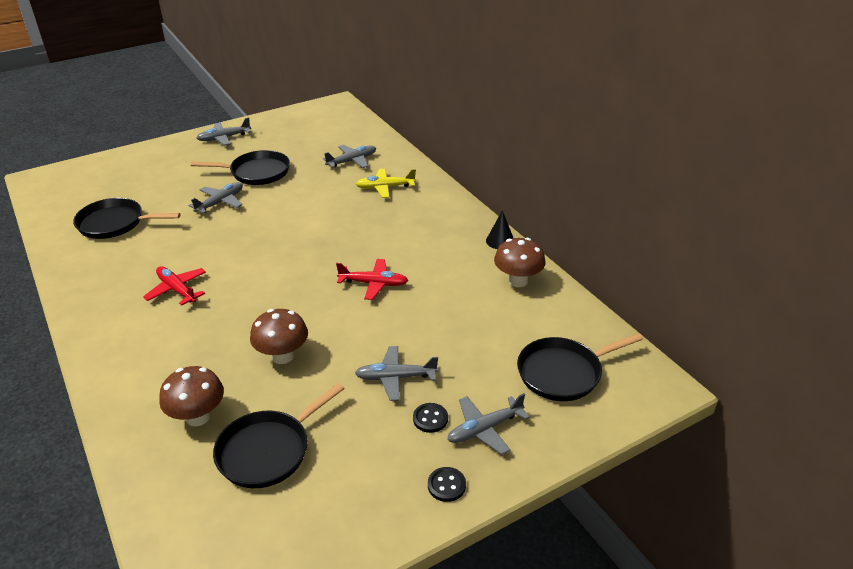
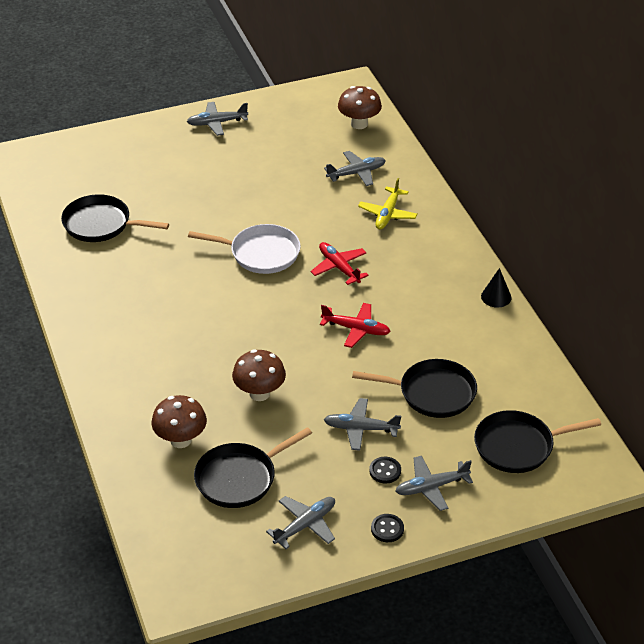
camera: 10 degrees right, 5 degrees up
(177, 290) = (163, 311): red plane -> red plane (339, 268)
(220, 202) = (209, 211): grey plane -> grey plane (305, 525)
(257, 172) = (250, 176): black pan -> black pan (433, 393)
(272, 230) = (261, 253): none -> white pan
(385, 187) = (387, 214): yellow plane -> yellow plane turned 75 degrees counterclockwise
(518, 281) = (502, 345): brown mushroom -> brown mushroom (359, 124)

